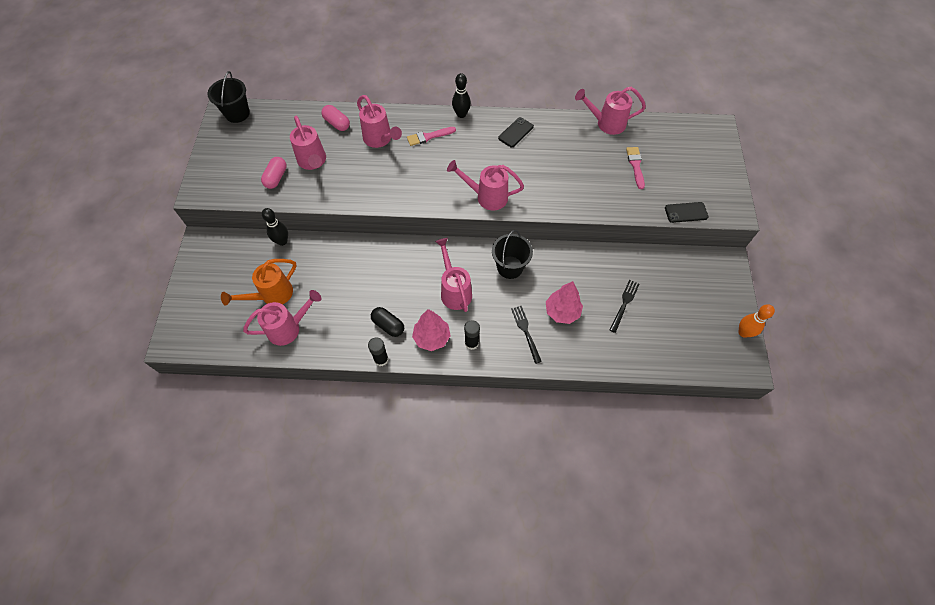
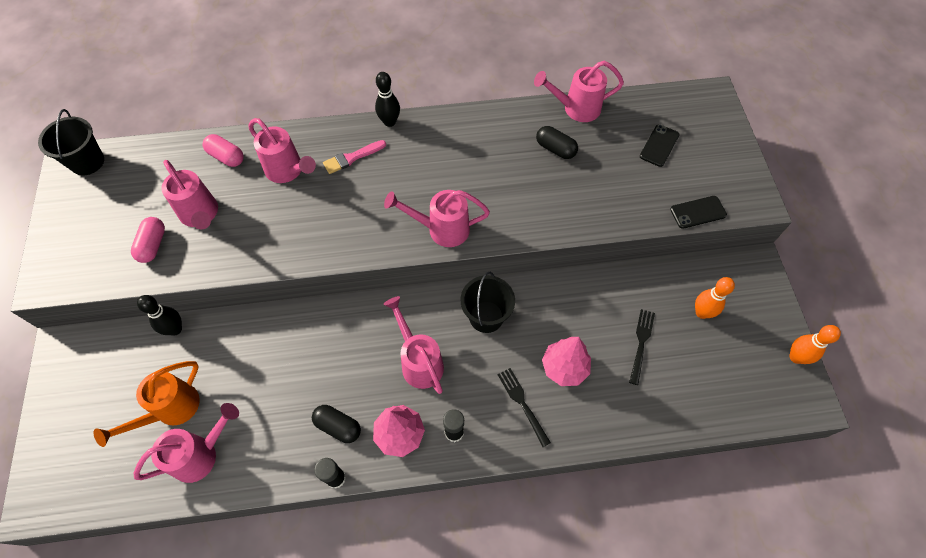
camera: 10 degrees left, 0 degrees up
(515, 132) = (464, 136): black phone -> black phone (659, 145)
(584, 151) = (555, 149): none -> black capsule
(635, 165) = (623, 159): pink brush -> none
(676, 289) = (701, 312): none -> orange bowling pin

